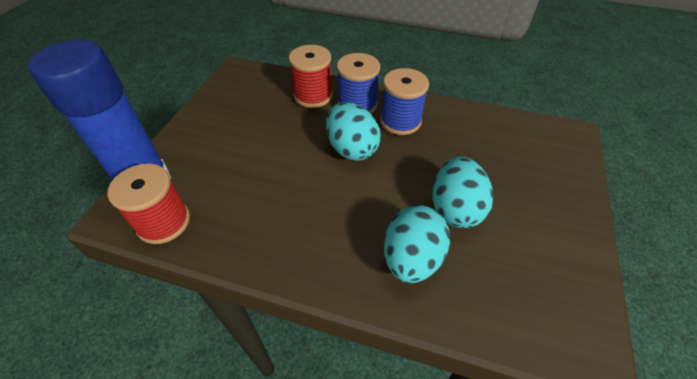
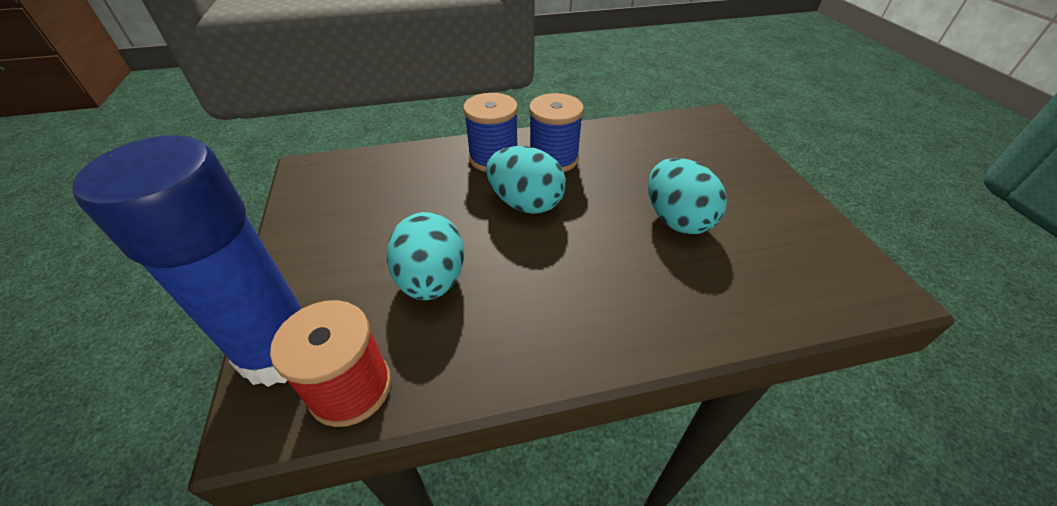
camera: 30 degrees left, 5 degrees down
(313, 96) = (434, 165): red spool -> none
(411, 258) = (679, 284): turquoise egg -> turquoise egg (432, 280)

